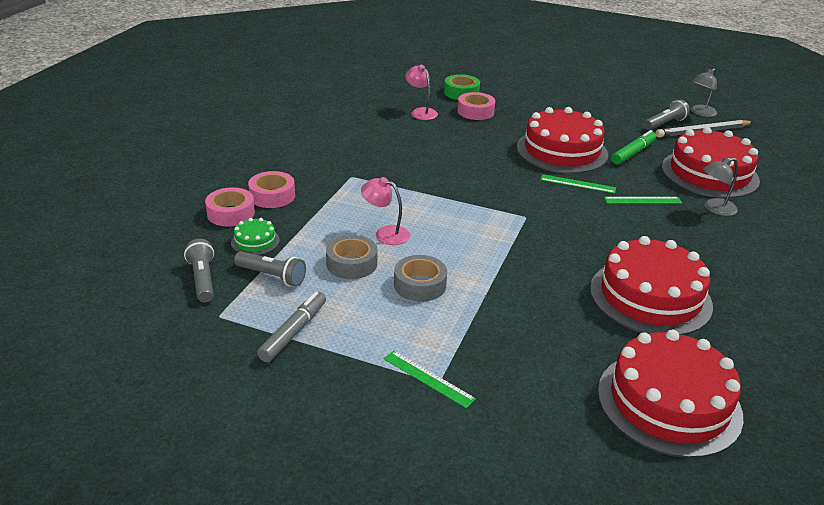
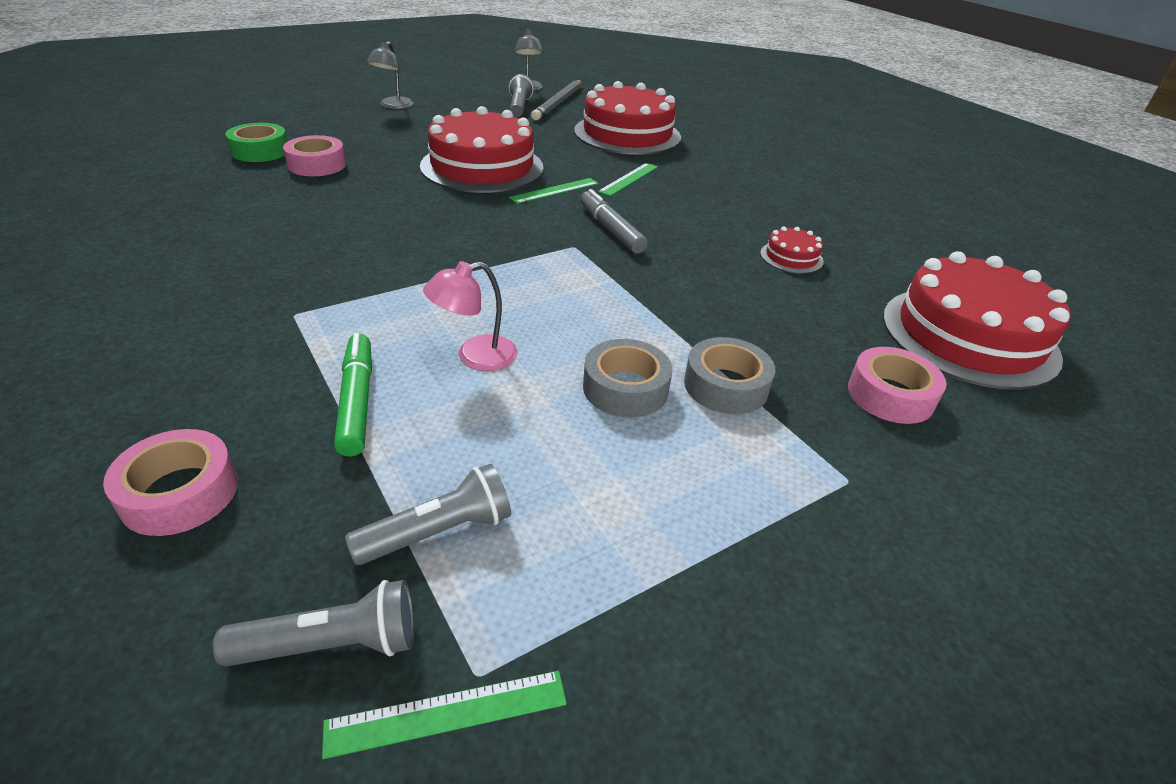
camera: 55 degrees left, 5 degrees up
(202, 279) = (332, 644): grey flashlight -> grey flashlight turned 150 degrees clockwise
(255, 241) = (311, 503): green cake -> none
(272, 196) = (211, 415): pink tape -> pink tape (890, 395)
(294, 332) = (621, 582): grey marker -> grey marker (611, 229)
(351, 263) = (508, 424): grey tape -> grey tape (726, 386)
(421, 112) = (246, 192): pink lamp -> none
(428, 378) = (836, 486): green ruler -> green ruler (447, 713)
(633, 153) = (543, 142): green marker -> green marker (357, 401)
(650, 297) = (791, 257): red cake -> red cake, size x0.43
(714, 209) = (684, 160): grey lamp -> grey lamp (393, 106)

